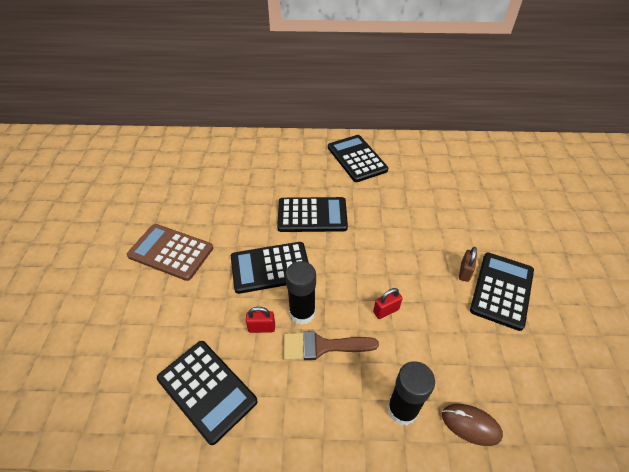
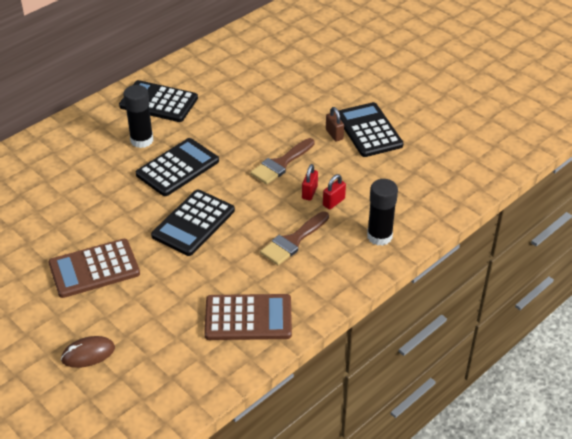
camera: 45 degrees left, 5 degrees down
(207, 390) = (248, 318): black calculator -> brown calculator
(261, 328) = (238, 261): red padlock -> red padlock (333, 202)
(302, 313) = (254, 233): black glue stick -> black glue stick (142, 140)
(390, 266) = (281, 164): none -> brown brush
(471, 425) = (423, 215): brown mouse -> brown mouse (88, 354)

